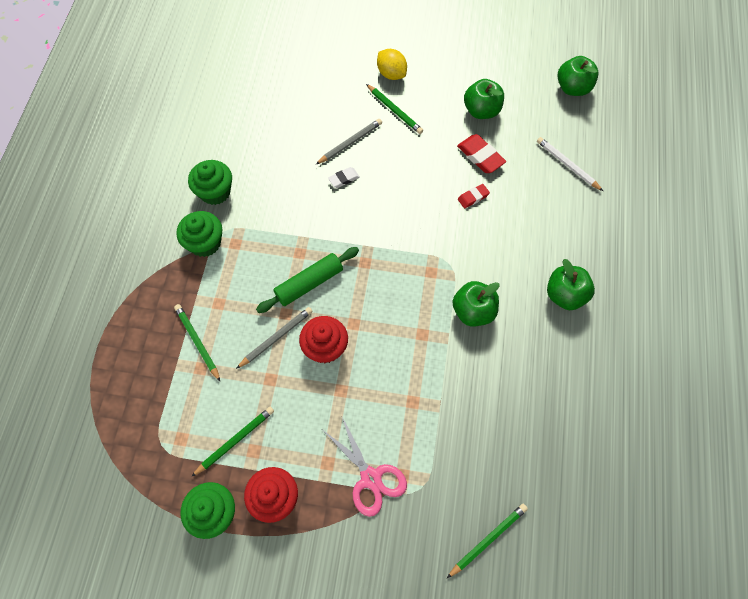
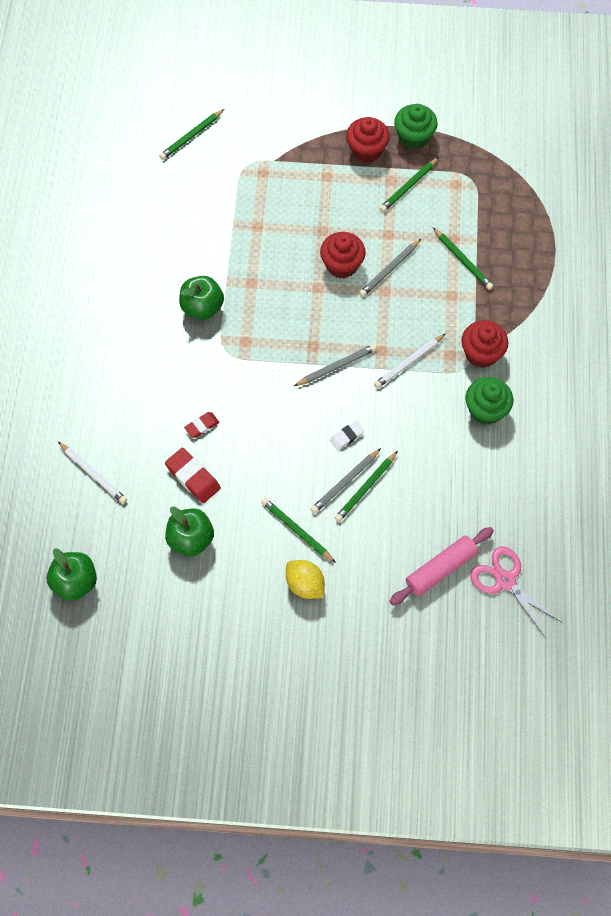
camera: 175 degrees right, 0 degrees up
(205, 243) = (481, 353): green cupcake -> red cupcake
(276, 240) = (408, 362): none -> white pencil
(283, 77) = (441, 569): none -> pink rolling pin
(309, 283) = (366, 321): green rolling pin -> none
(333, 137) = (365, 488): none -> green pencil
(344, 241) = (337, 366): none -> grey pencil
(370, 478) = (289, 169): pink scissors -> pink scissors (505, 581)
(565, 295) = (111, 329): green apple -> none

